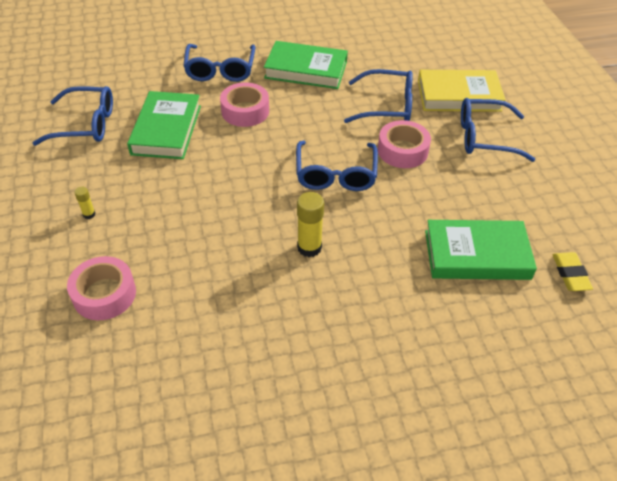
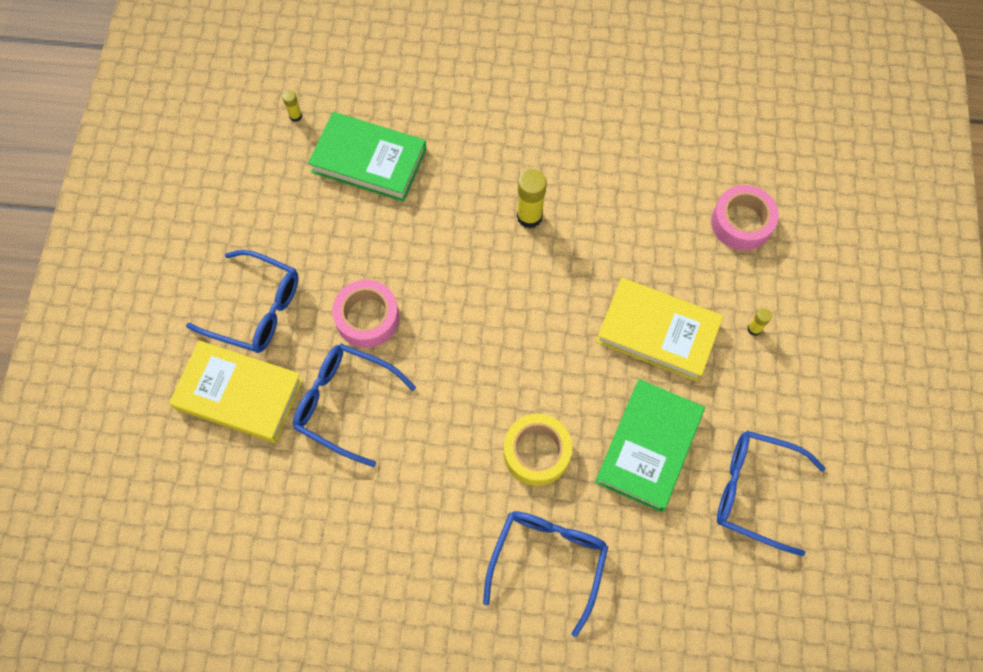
camera: 160 degrees left, 20 degrees up
(172, 194) = (657, 332): none -> yellow book
(245, 111) = (536, 452): pink tape -> yellow tape
(306, 70) = (422, 520): green book -> none
(336, 174) = (462, 305): blue glasses -> none
(570, 274) = (295, 116): yellow eraser -> yellow glue stick

